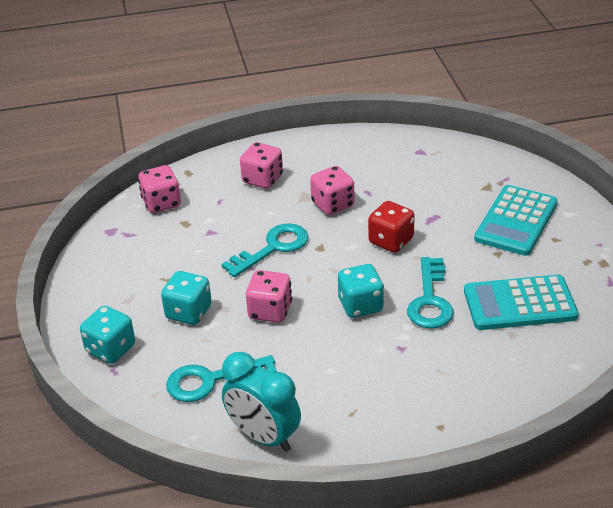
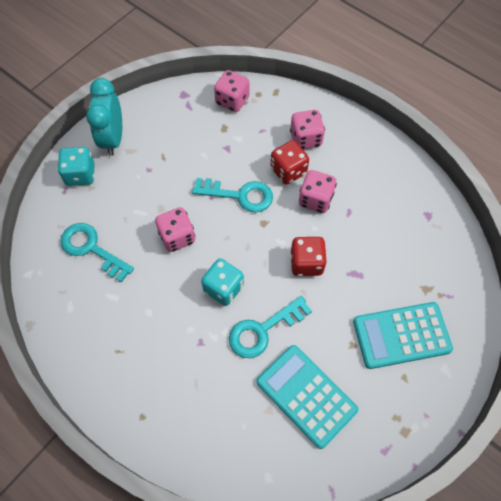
camera: 50 degrees right, 25 degrees up
(188, 312) = (142, 192): turquoise dice -> none
(263, 436) = (63, 312): turquoise clock -> turquoise clock (113, 138)
(283, 206) = (288, 171): none -> red dice

